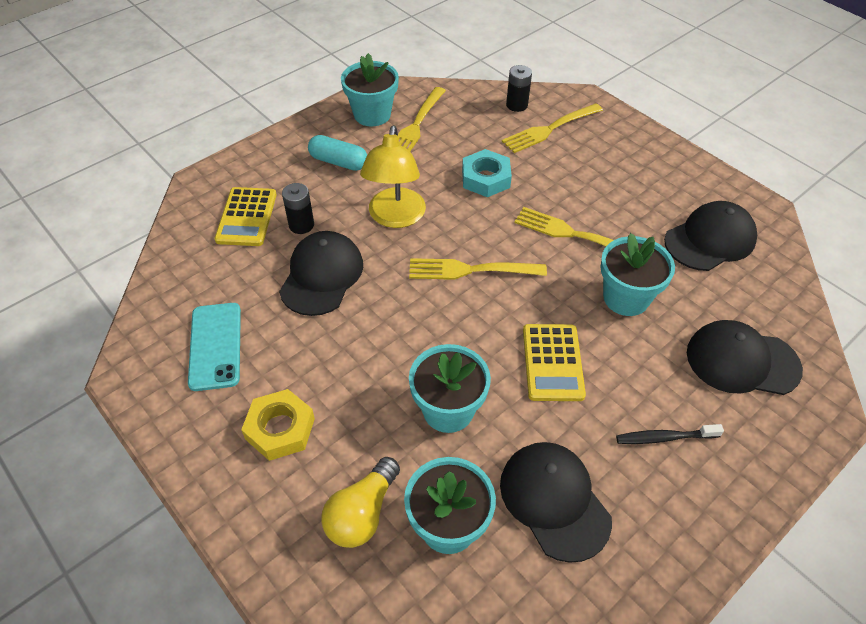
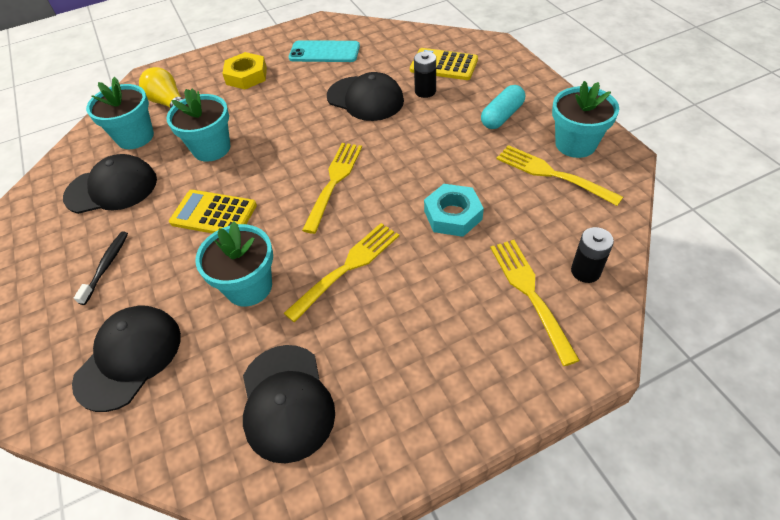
camera: 110 degrees right, 0 degrees up
(395, 217) = (416, 144): yellow lamp -> none

